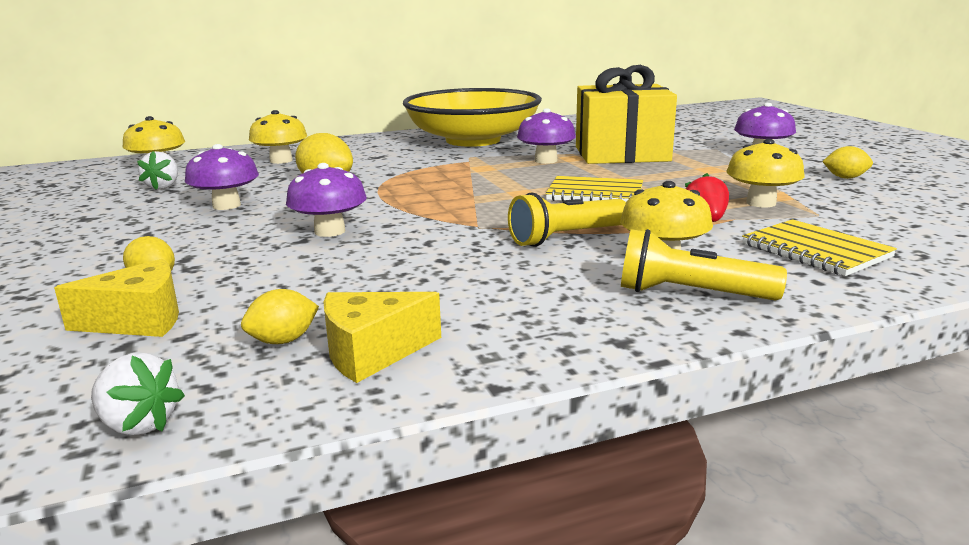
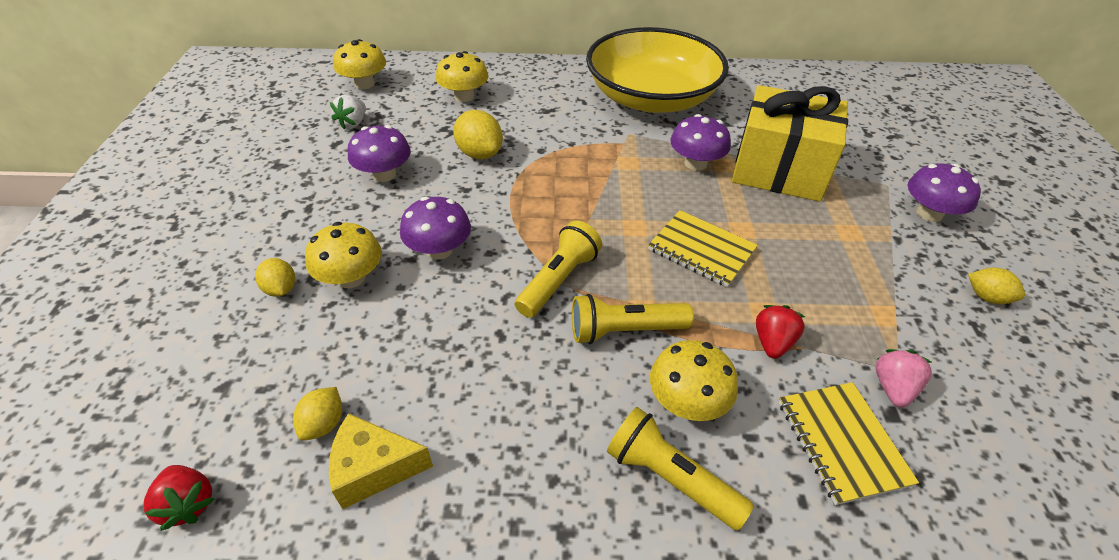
camera: 20 degrees right, 25 degrees up
(138, 425) = (189, 503): white strawberry -> red strawberry
(139, 320) = (246, 352): yellow cheese -> none
(283, 341) = (324, 424): yellow lemon -> yellow lemon turned 60 degrees counterclockwise
(474, 226) = (558, 280): none -> yellow flashlight
(761, 203) = (854, 324): yellow mushroom -> yellow mushroom (351, 278)
(824, 222) = (893, 388): none -> pink strawberry

